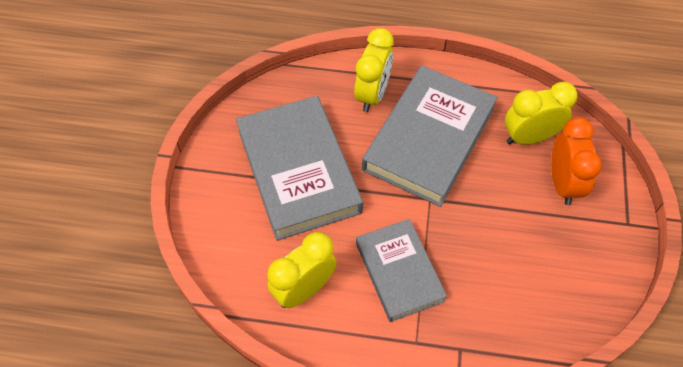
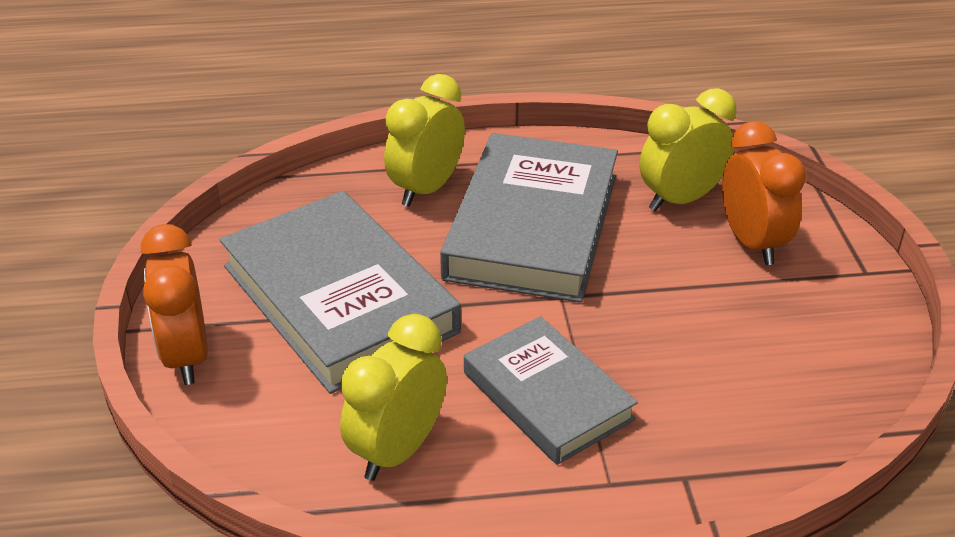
camera: 15 degrees left, 20 degrees down
(204, 194) = (187, 356): none -> orange clock
(372, 94) = (426, 189): yellow clock -> yellow clock turned 150 degrees counterclockwise

